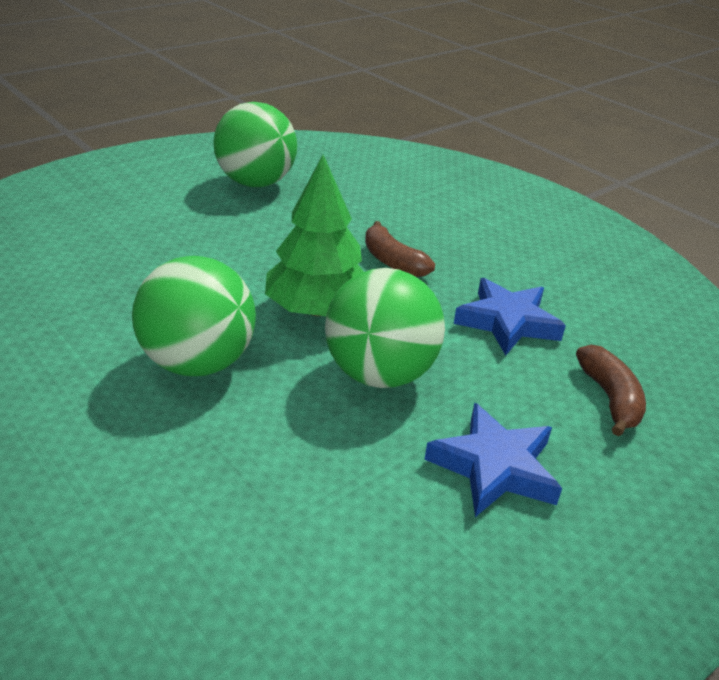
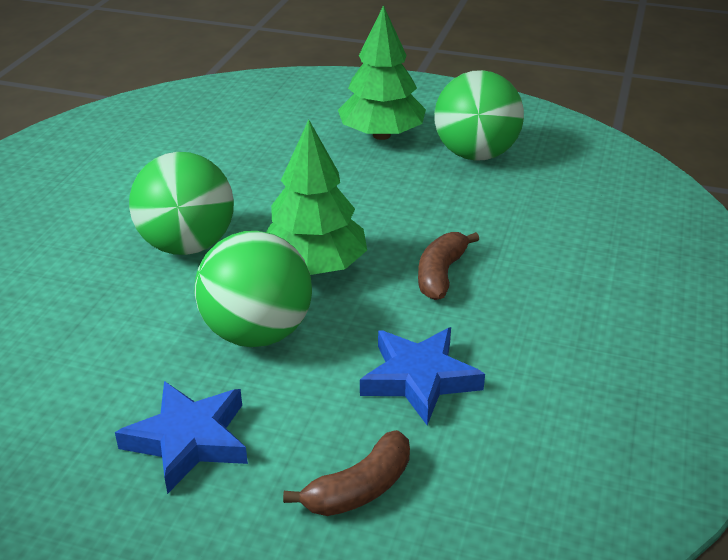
camera: 60 degrees right, 0 degrees up
(167, 203) = (381, 135): none -> green tree

